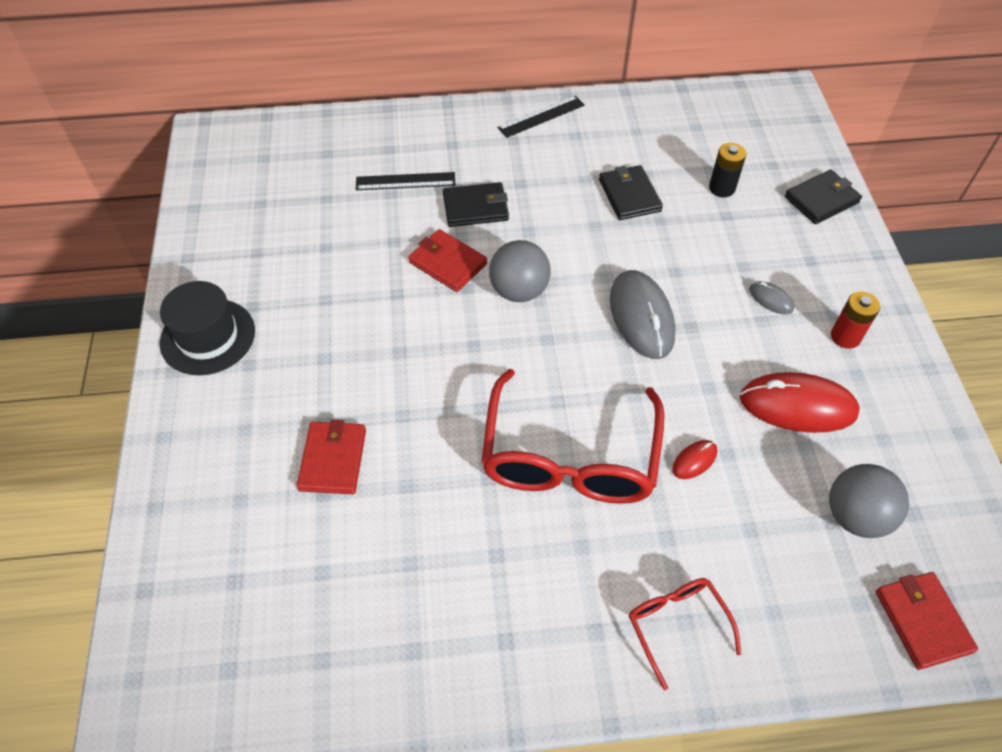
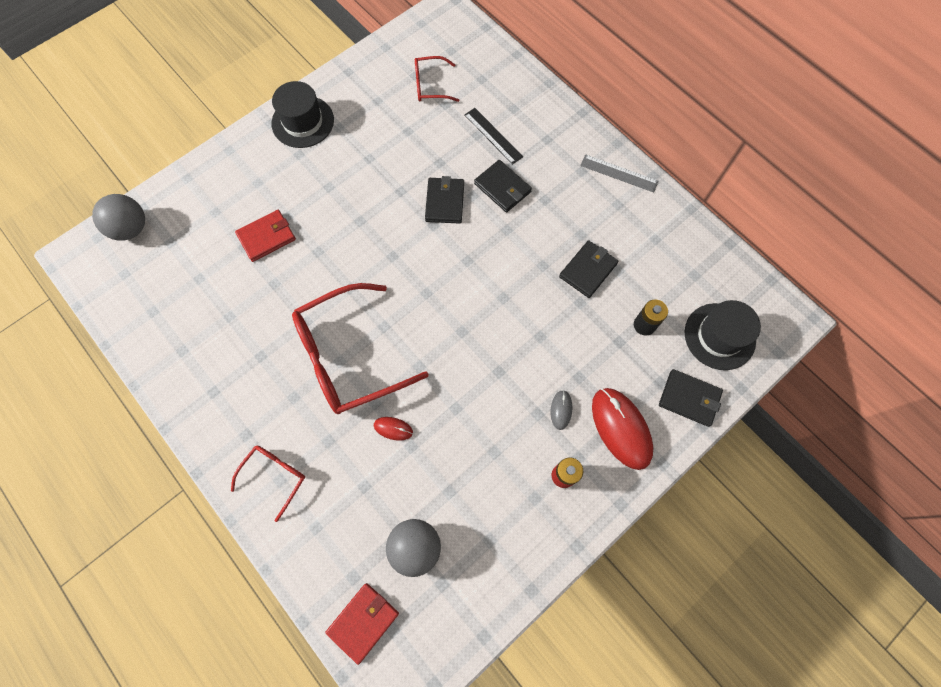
camera: 55 degrees right, 15 degrees up
(288, 197) = (430, 85): none -> red glasses
(447, 263) = (444, 202): red wallet -> black wallet
(519, 291) = (452, 254): grey ball -> grey ball (131, 228)
(541, 116) = (619, 173): black ruler -> grey ruler
(641, 317) = (484, 337): grey mouse -> none
(771, 145) = (719, 336): none -> black hat
(797, 406) = (479, 471): red mouse -> red mouse (621, 428)

